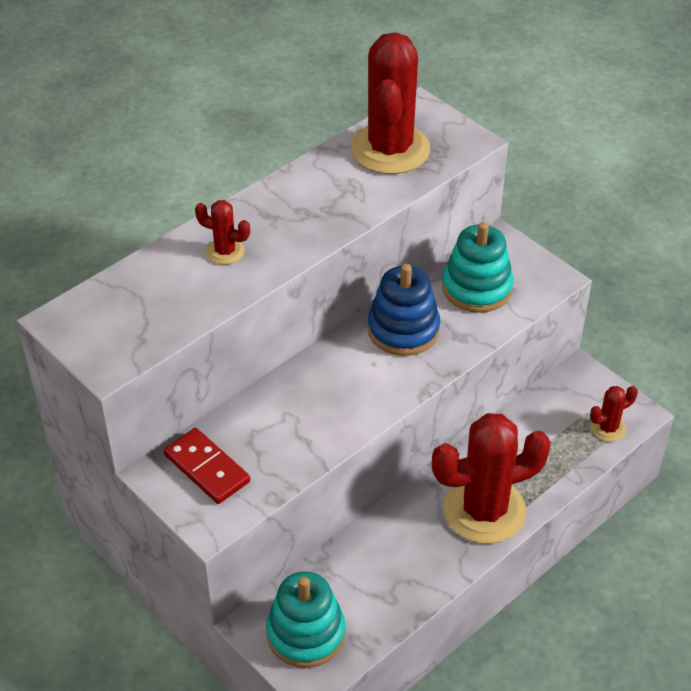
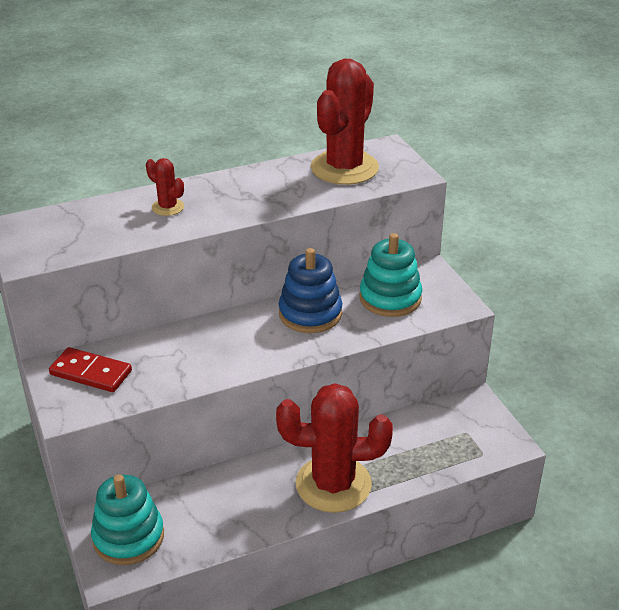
camera: 20 degrees right, 10 degrees down
(207, 468) = (91, 373): red domino -> red domino turned 45 degrees counterclockwise
(608, 428) = (478, 449): red cactus -> none

